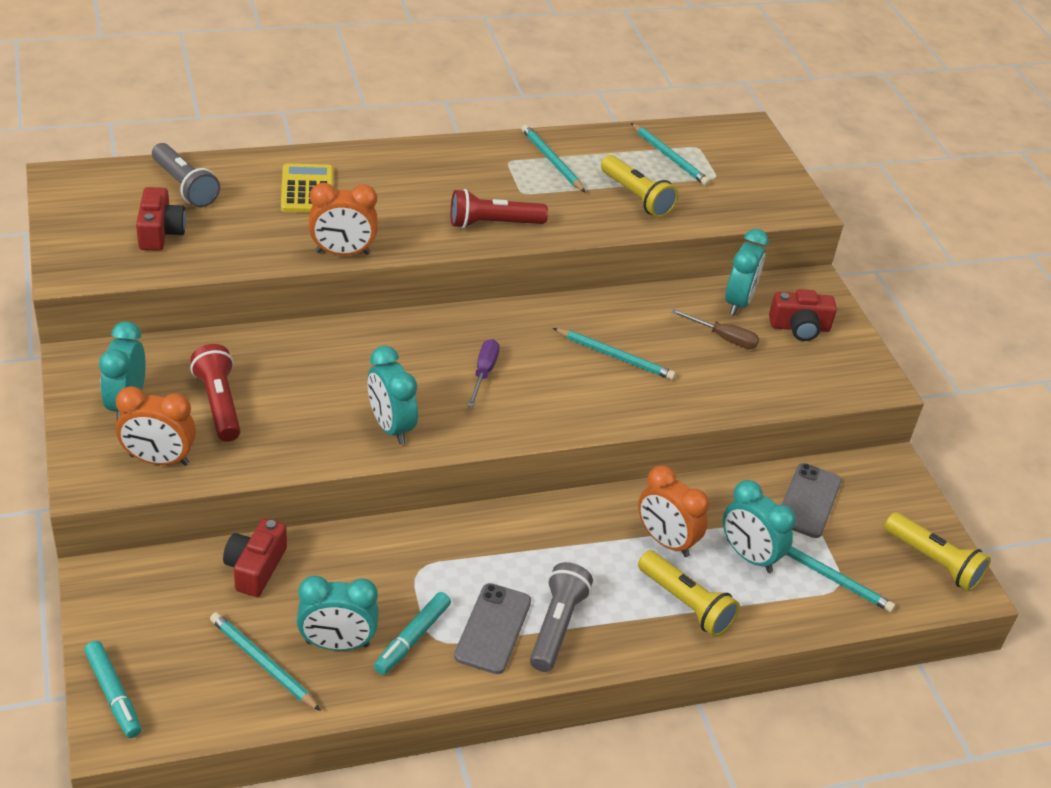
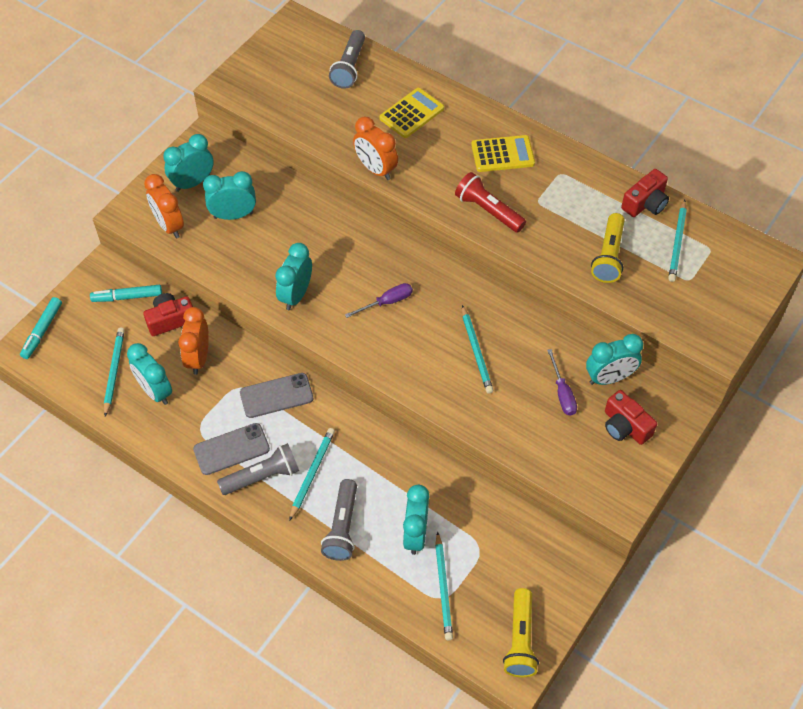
camera: 55 degrees right, 15 degrees up
(160, 232) = (300, 89): red camera -> red camera (645, 203)
(219, 404) = (233, 215): red flashlight -> turquoise clock
(412, 638) = (190, 419): turquoise marker -> turquoise marker (127, 297)
(439, 175) = (502, 154): none -> yellow calculator
(551, 161) = (589, 192): turquoise pencil -> turquoise pencil (312, 473)
(665, 541) = (382, 484): orange clock -> orange clock (198, 358)
(686, 604) = (342, 527): yellow flashlight -> grey flashlight
(723, 338) = (562, 393): brown screwdriver -> purple screwdriver
(808, 501) = (499, 537): grey phone -> grey phone (276, 396)

